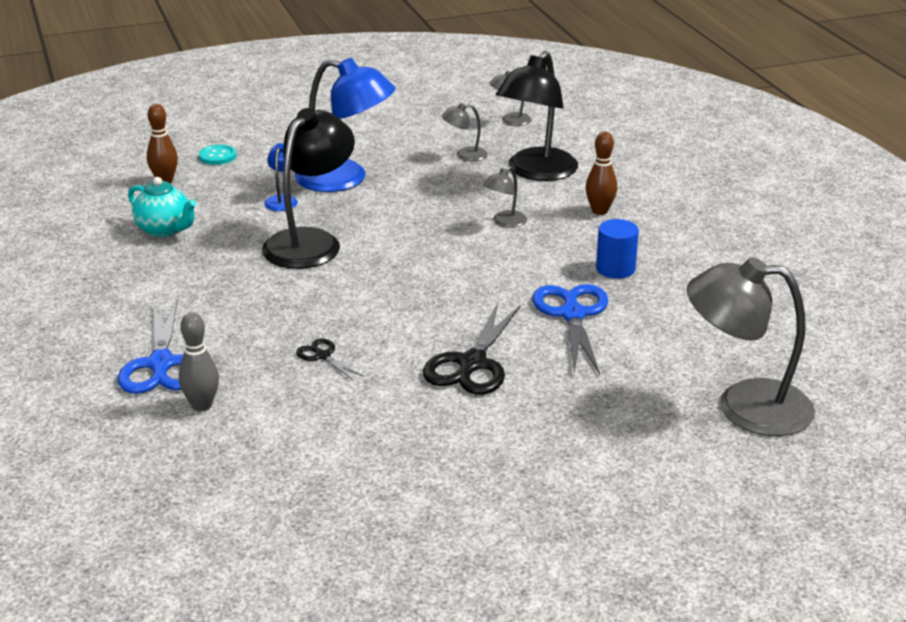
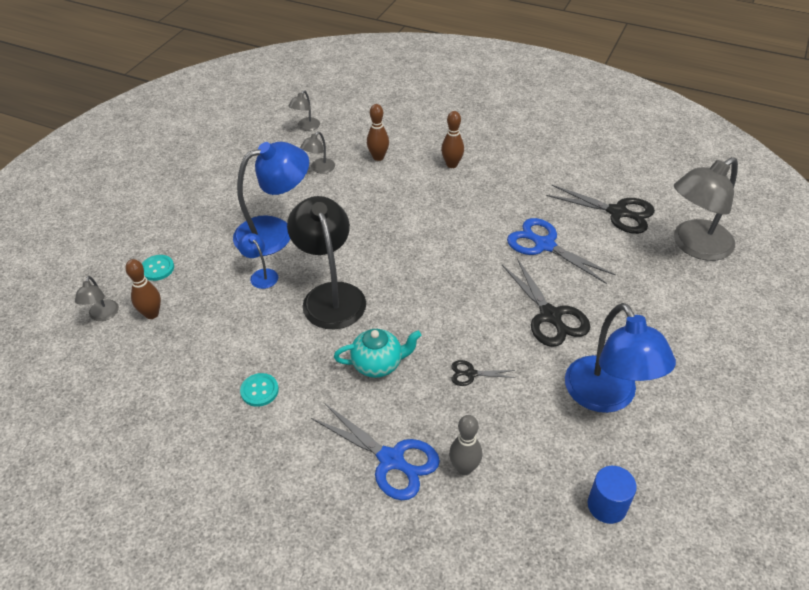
camera: 45 degrees left, 15 degrees up
(151, 267) = (259, 390): none -> turquoise button
(165, 230) = (219, 354): turquoise teapot -> turquoise teapot (378, 364)
(409, 446) = (607, 397): none -> blue lamp
(505, 222) = (417, 205): grey lamp -> grey lamp (102, 315)
(536, 172) = (378, 157): black lamp -> brown bowling pin
(615, 269) = (517, 199): blue cylinder -> blue cylinder (607, 506)
(708, 334) = (617, 212): none -> black scissors

